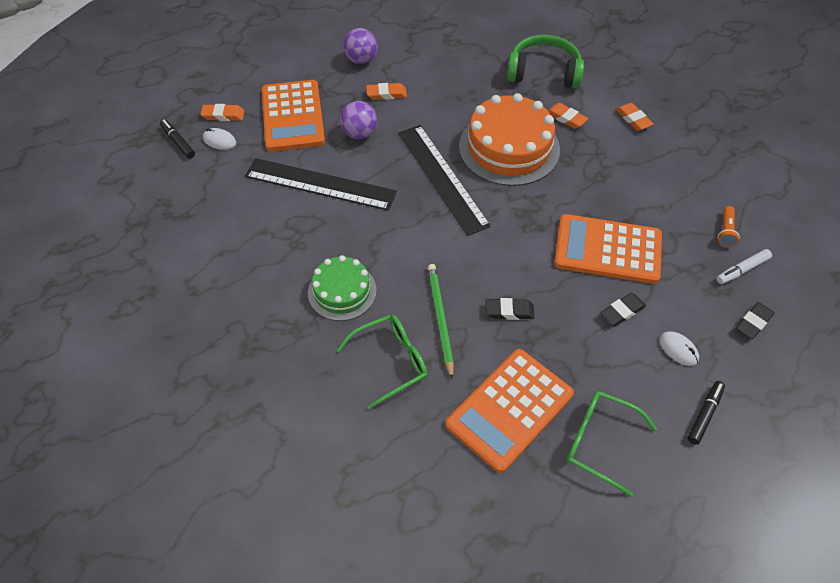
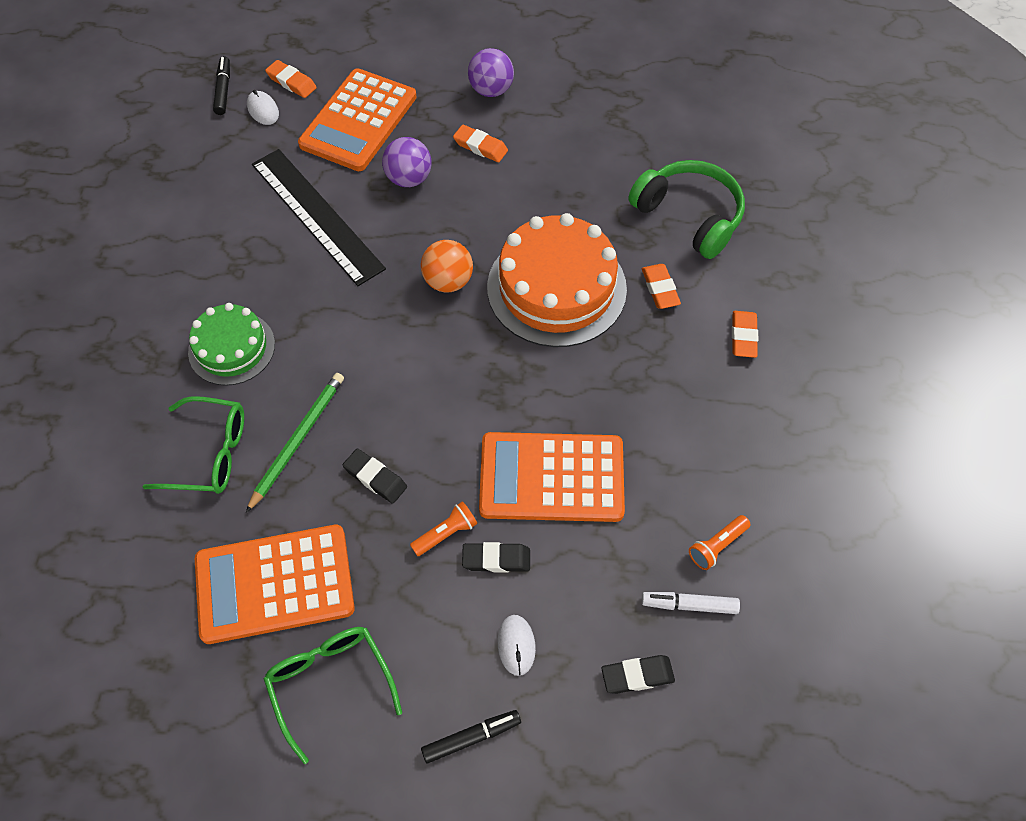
camera: 35 degrees right, 5 degrees up
(442, 178) = (448, 281): black ruler -> orange ball
(580, 315) = (446, 533): none -> orange flashlight
(607, 249) = (551, 477): orange calculator -> orange calculator turned 45 degrees counterclockwise

